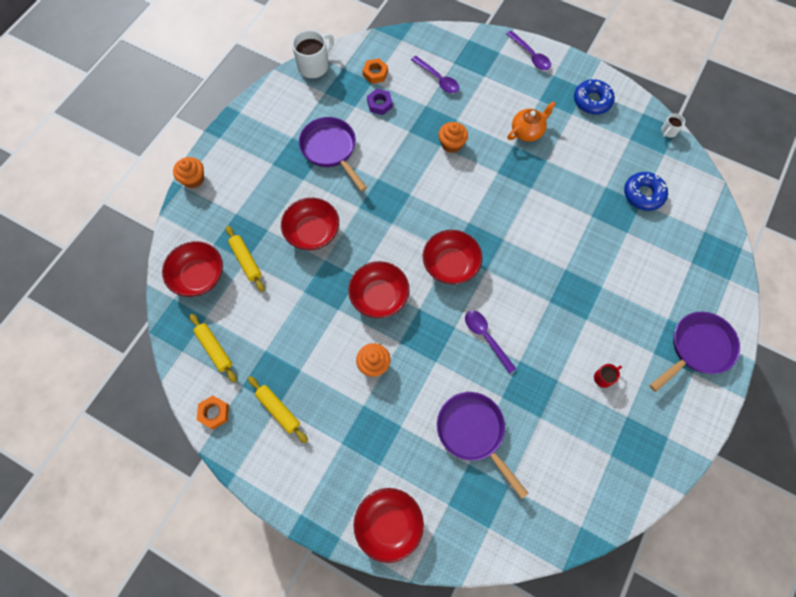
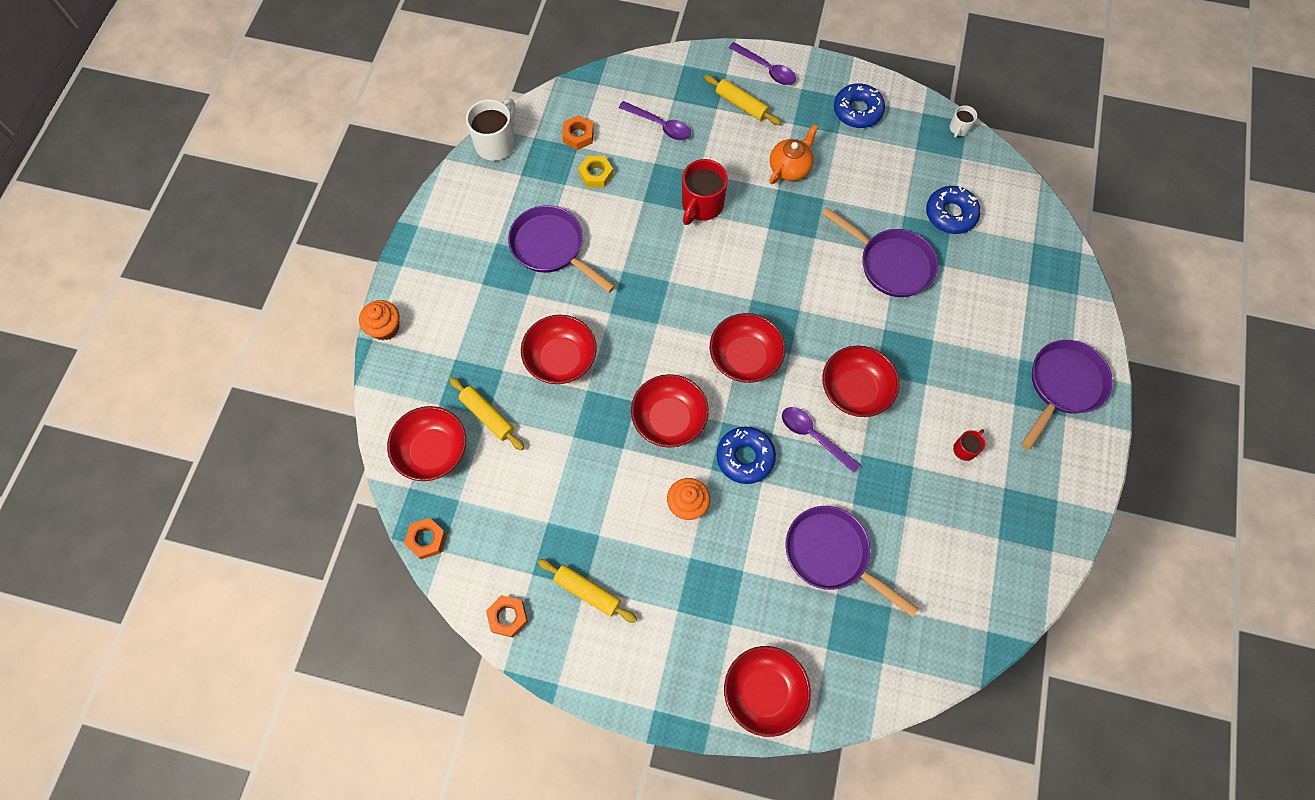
camera: 15 degrees left, 0 degrees up
(174, 340) = (426, 539): none -> orange nut
(214, 349) = (483, 538): yellow rolling pin -> yellow rolling pin (741, 105)
(379, 104) = (596, 174): purple nut -> yellow nut
(428, 340) = (745, 457): none -> blue donut
(451, 144) = (701, 205): orange cupcake -> red mug
(529, 310) = (855, 390): none -> red bowl
(585, 221) = (890, 264): none -> purple pan

